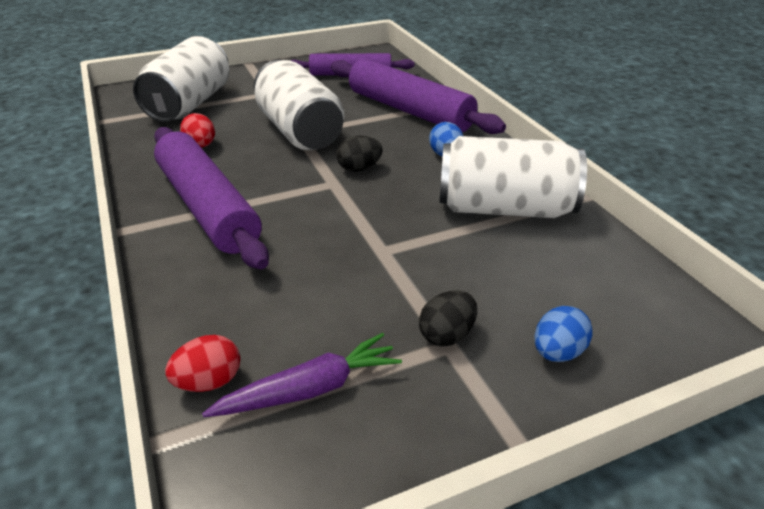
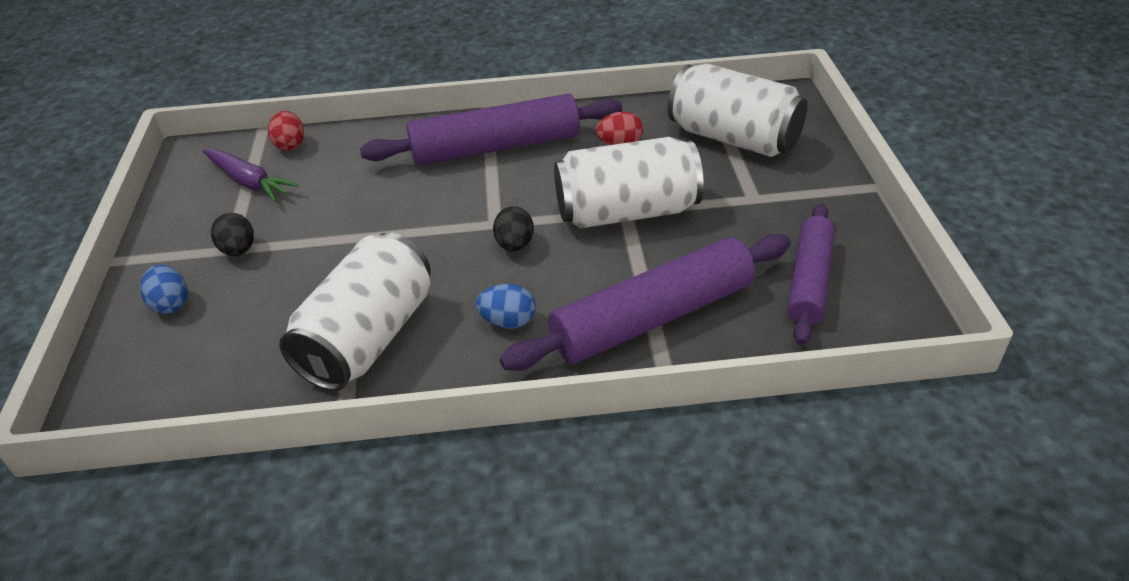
camera: 110 degrees right, 5 degrees up
(310, 389) = (249, 182): purple carrot -> purple carrot turned 45 degrees counterclockwise

